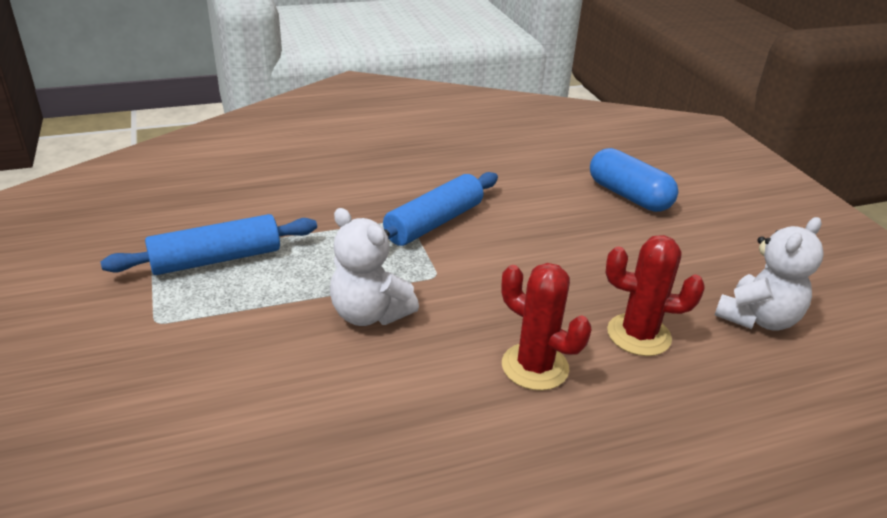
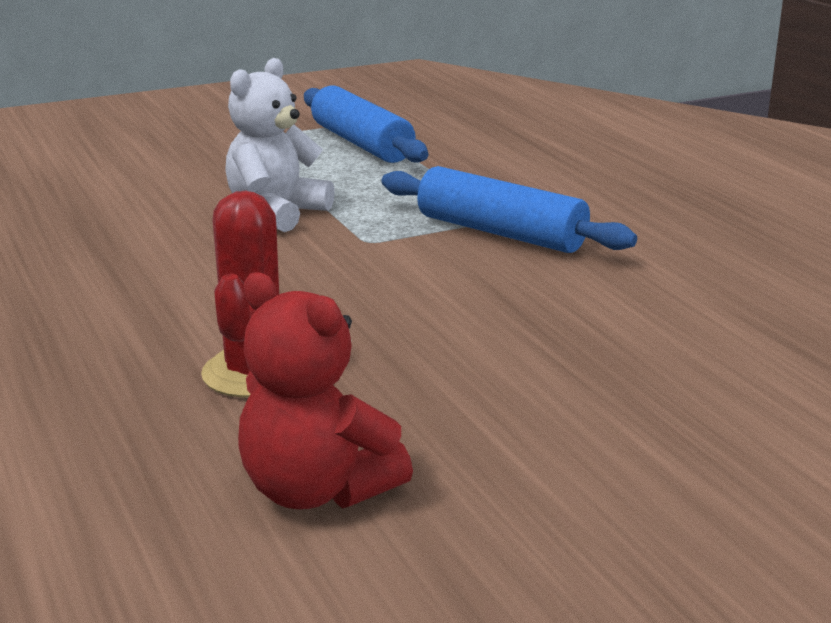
camera: 85 degrees right, 10 degrees down
(535, 367) = (180, 301): red cactus -> none
(629, 196) = (711, 383): blue capsule -> none
(757, 318) = (317, 490): white teddy bear -> red teddy bear

